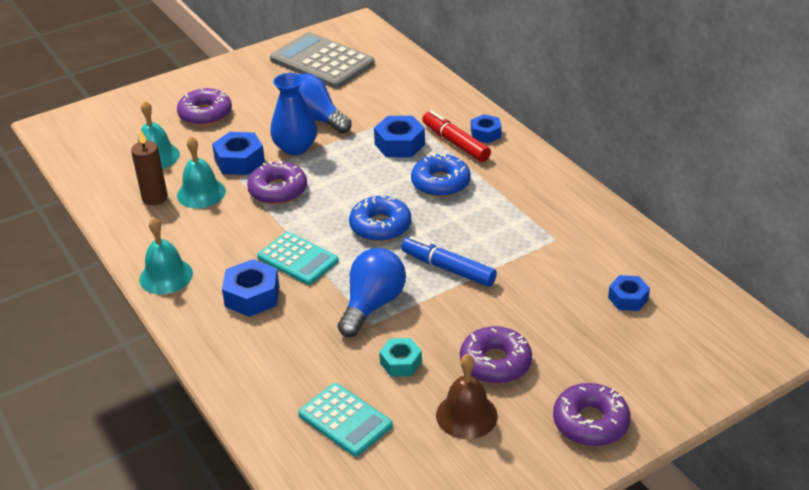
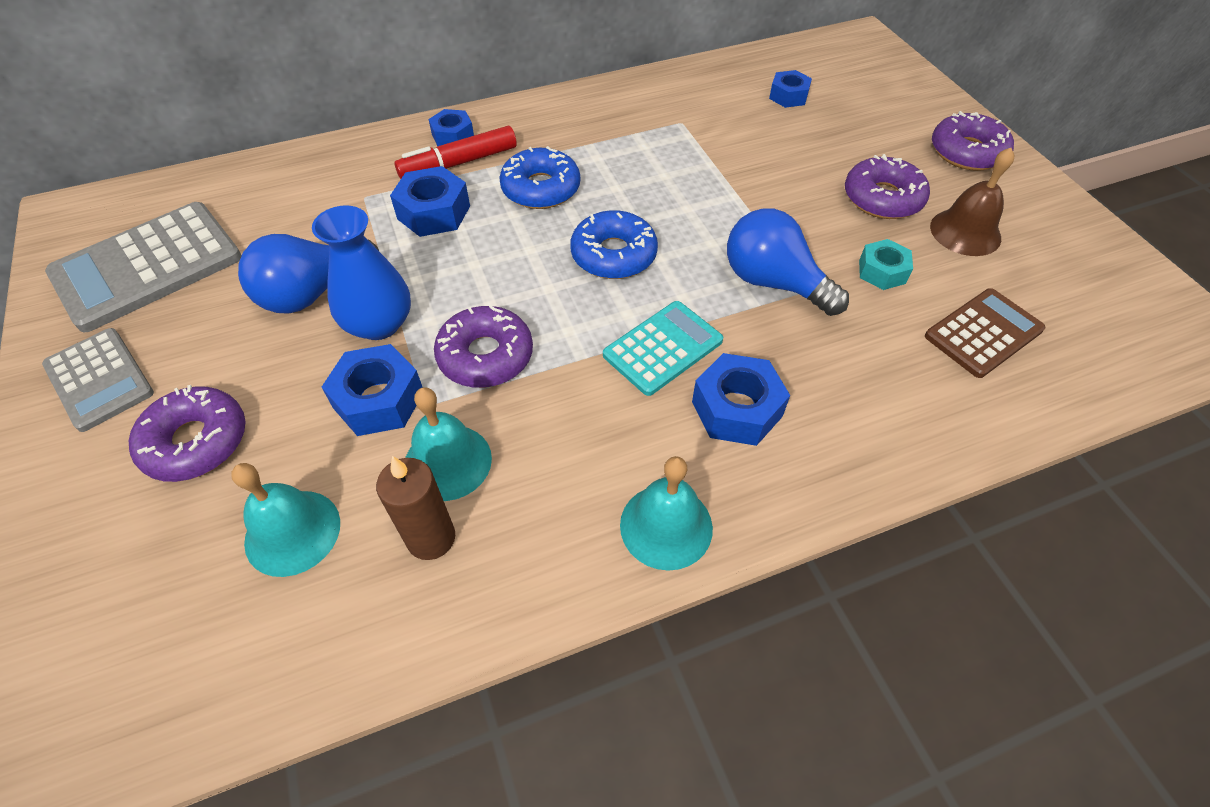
camera: 80 degrees left, 15 degrees up
(240, 75) = (99, 379): none -> grey calculator
(345, 420) = (983, 333): turquoise calculator -> brown calculator
(448, 268) = (715, 208): blue marker -> none

